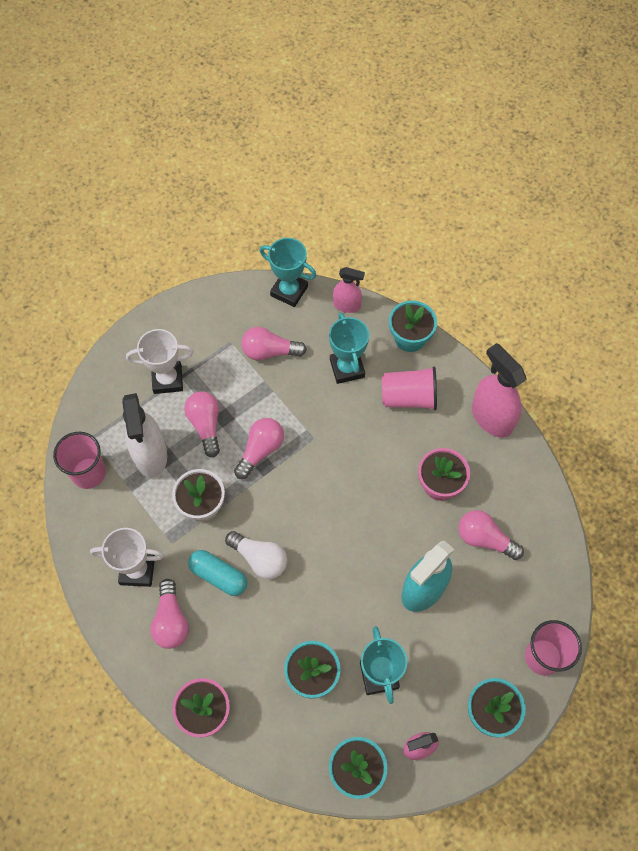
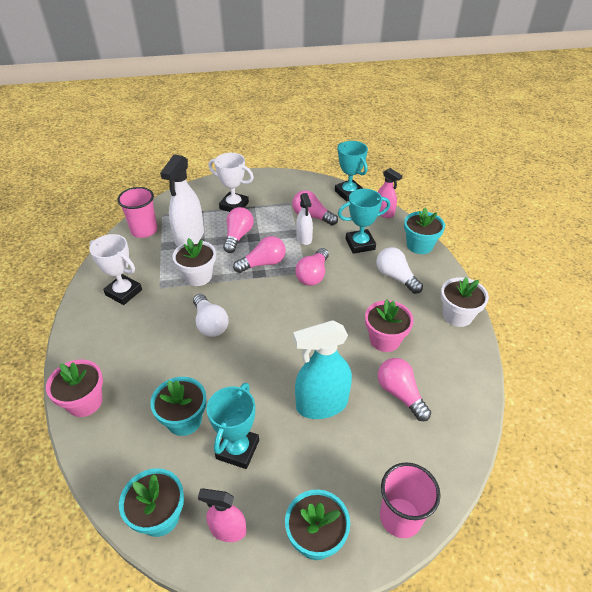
camera: 30 degrees right, 20 degrees down
(171, 621) = (117, 331): pink light bulb -> pink light bulb (313, 275)
(218, 576) = (173, 320): turquoise capsule -> none
(281, 390) = (304, 238): none -> white spray bottle
(347, 368) = (360, 244): turquoise trophy -> turquoise trophy turned 60 degrees clockwise
(408, 397) = (396, 277): pink cup -> white light bulb
(491, 417) = (457, 315): pink spray bottle -> white flower pot

